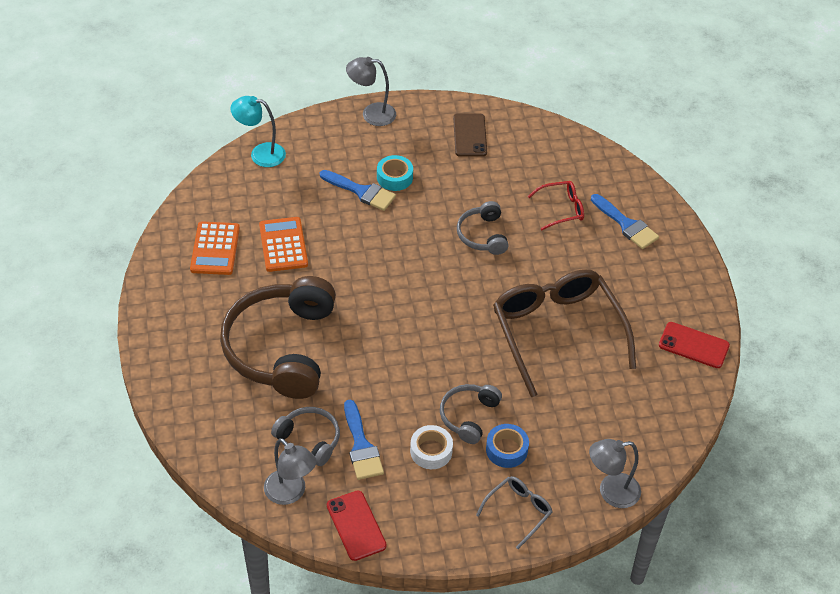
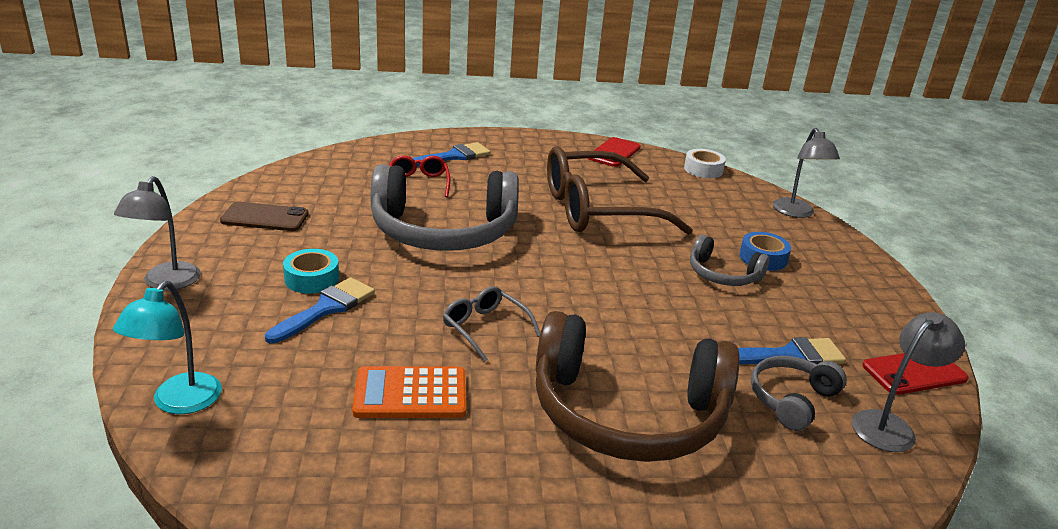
camera: 85 degrees left, 20 degrees down
(215, 249) = (395, 477): orange calculator -> none
(431, 451) = (780, 305): white tape -> white tape (703, 169)
(482, 235) = (443, 231): grey headphones -> grey headphones, size x2.07
(518, 511) = (841, 262): grey glasses -> grey glasses (485, 328)

